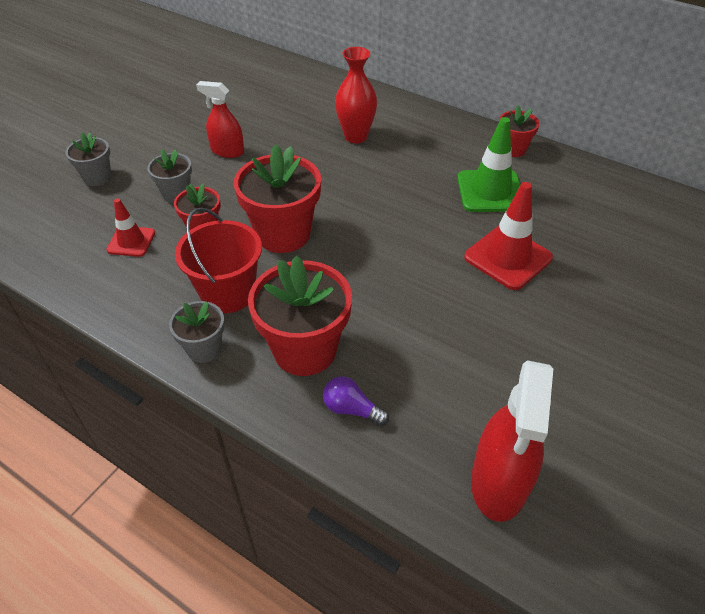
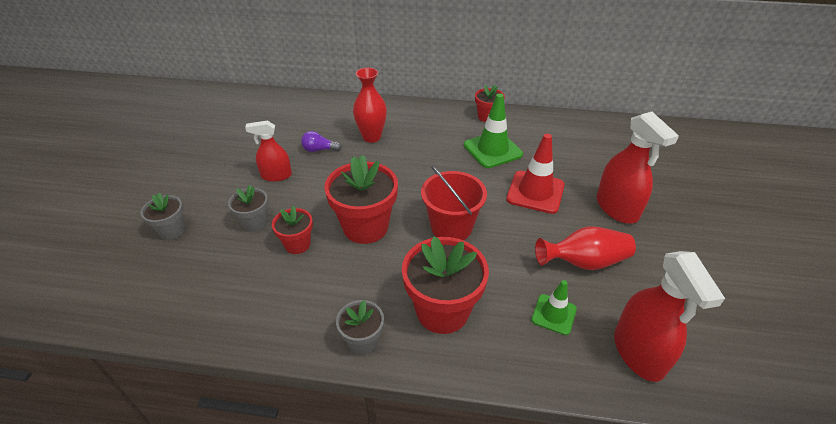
camera: 25 degrees left, 5 degrees down
(131, 241) = (240, 275): red traffic cone -> none
(228, 293) = (352, 288): red bucket -> red bucket (451, 227)
(351, 409) = (507, 342): purple light bulb -> purple light bulb (319, 150)
(427, 401) = (553, 314): none -> green traffic cone
(509, 358) = (584, 262): none -> red vase
(602, 310) = (617, 208): none -> red spray bottle

